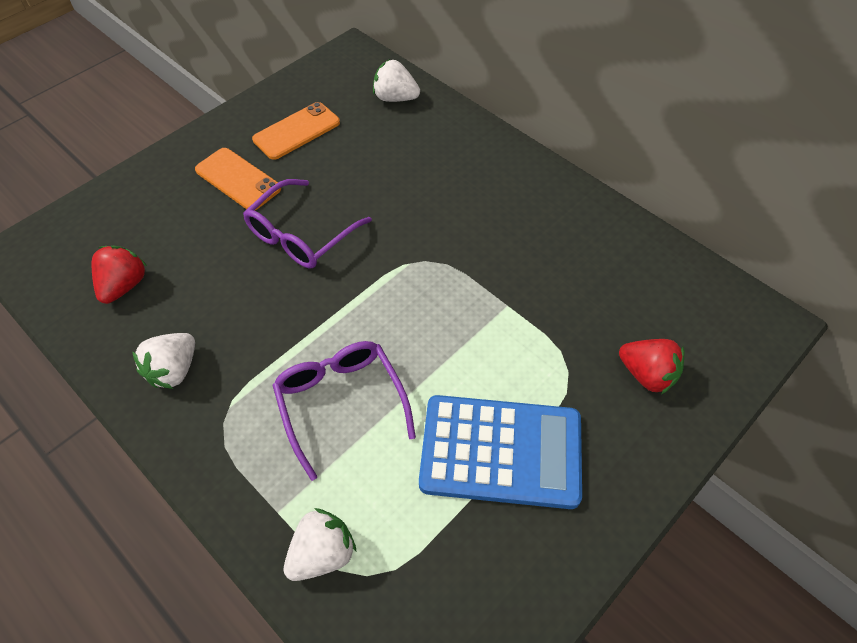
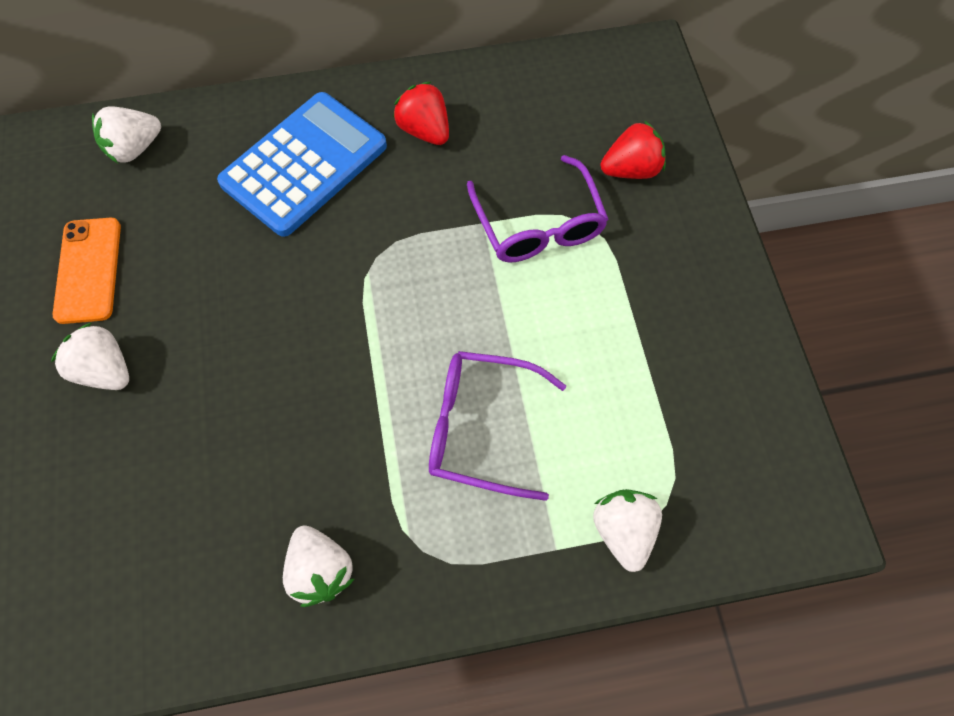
camera: 55 degrees left, 10 degrees up
(124, 285) = (157, 572): red strawberry -> red strawberry (424, 130)
(238, 179) = (105, 370): orange phone -> white strawberry
(301, 235) = (245, 349): purple glasses -> purple glasses (538, 224)
(501, 451) = (624, 325): blue calculator -> blue calculator (304, 164)

